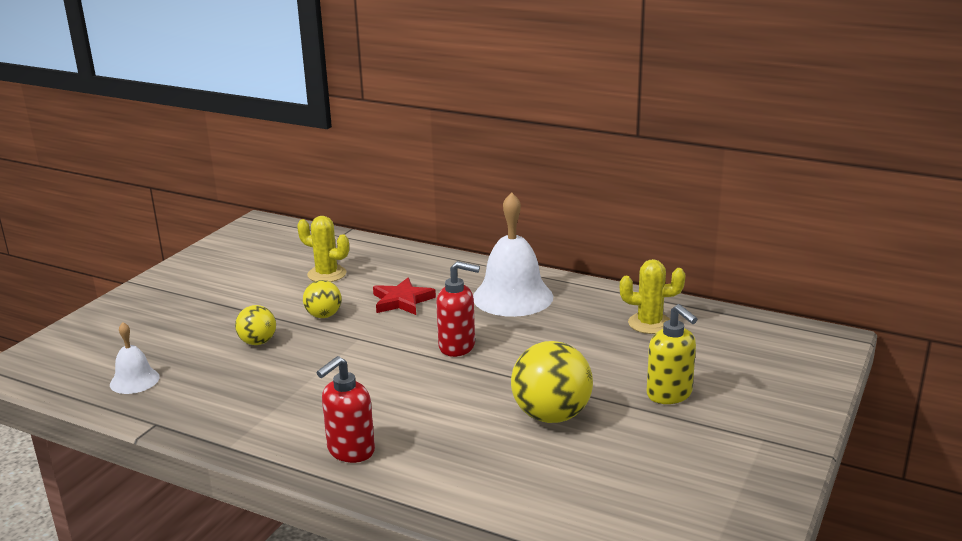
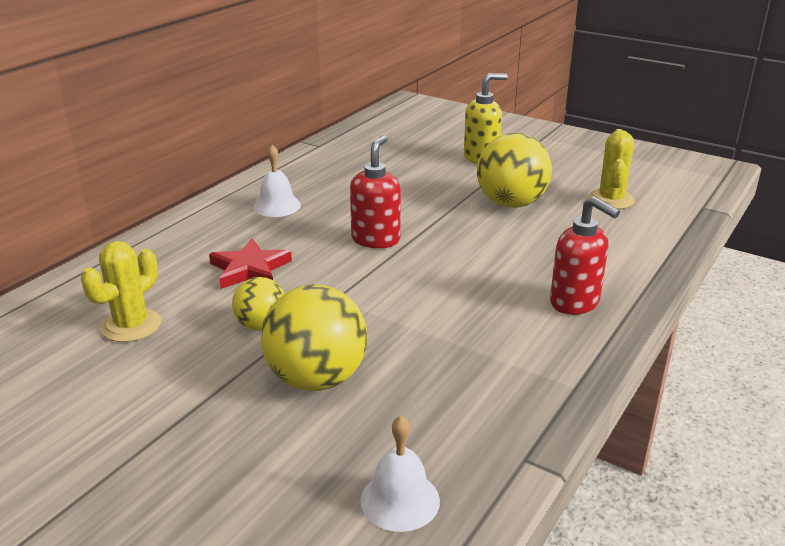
camera: 85 degrees left, 5 degrees up
(258, 342) = (316, 379): yellow ball -> yellow ball, size x1.77
(513, 297) = (277, 206): white bell -> white bell, size x0.52
(649, 323) = (362, 153): yellow cactus -> yellow cactus (611, 200)

